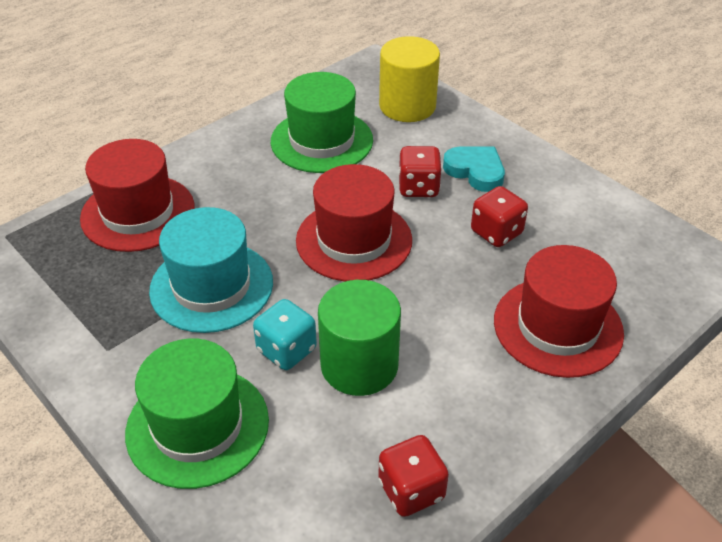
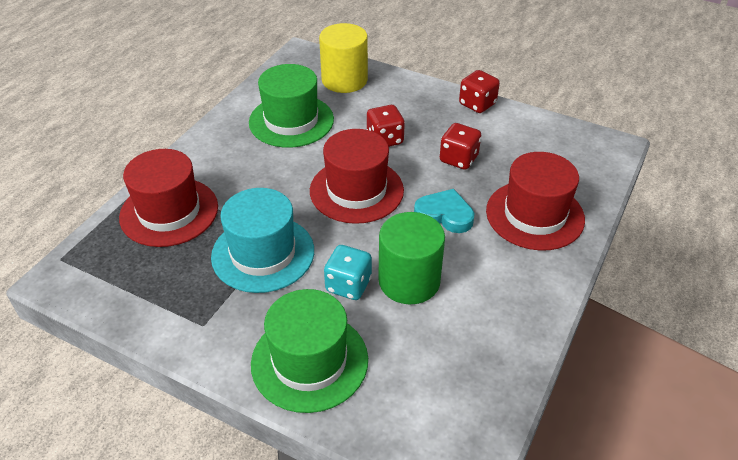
camera: 20 degrees left, 0 degrees up
(411, 490) = (492, 358): red dice -> red dice (477, 104)
(475, 171) = (421, 118): turquoise heart -> turquoise heart (444, 215)

